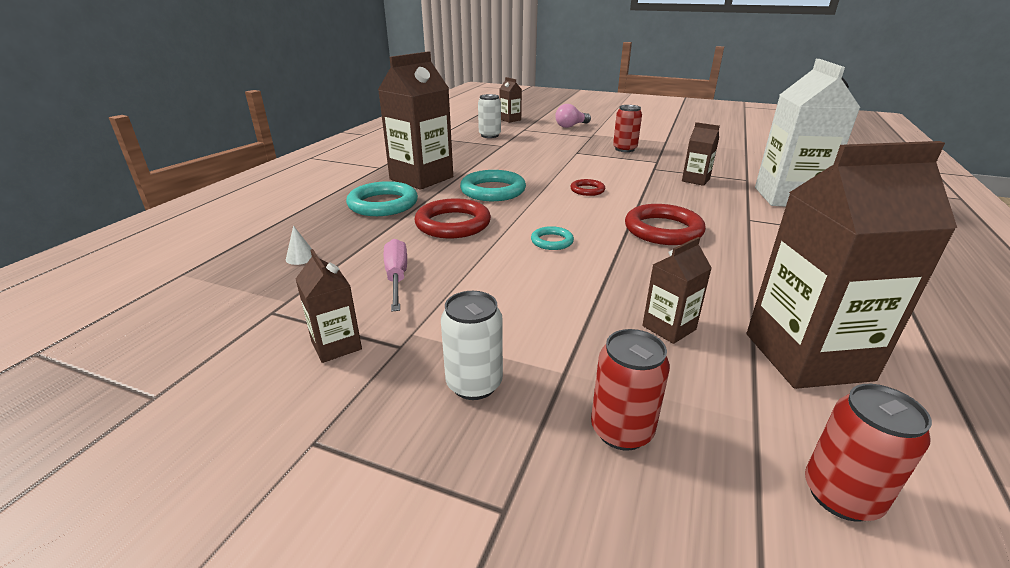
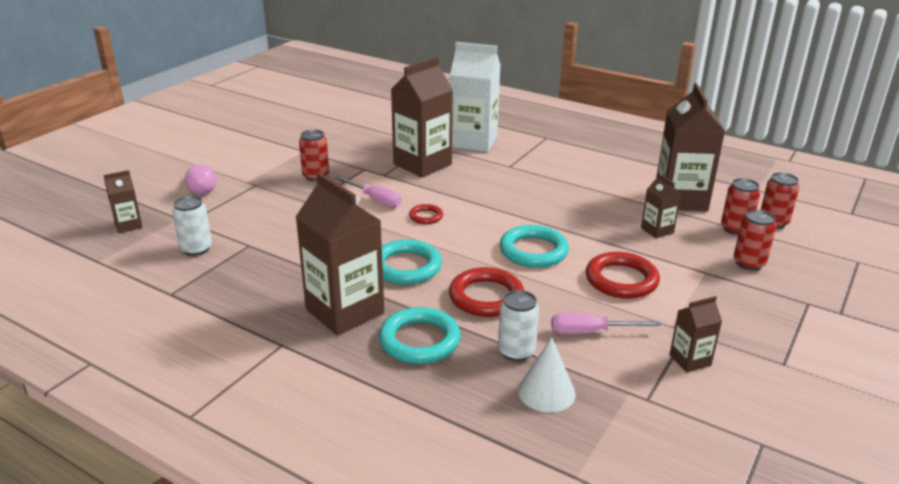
camera: 80 degrees left, 0 degrees up
(301, 257) = (546, 392): white cone -> white cone, size x1.91
(474, 384) = (721, 304): white can -> white can (516, 351)
(552, 241) = (533, 251): turquoise ring -> turquoise ring, size x1.89
(602, 170) = (375, 199): none -> pink screwdriver
(663, 230) = (521, 201): red ring -> red ring (621, 280)
(695, 180) = (422, 164): brown carton -> brown carton, size x2.08
(751, 423) = (735, 229): none -> red can

